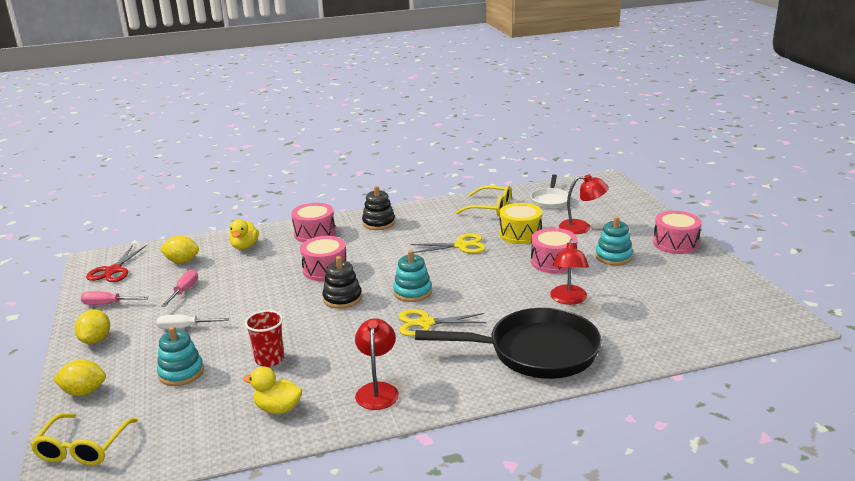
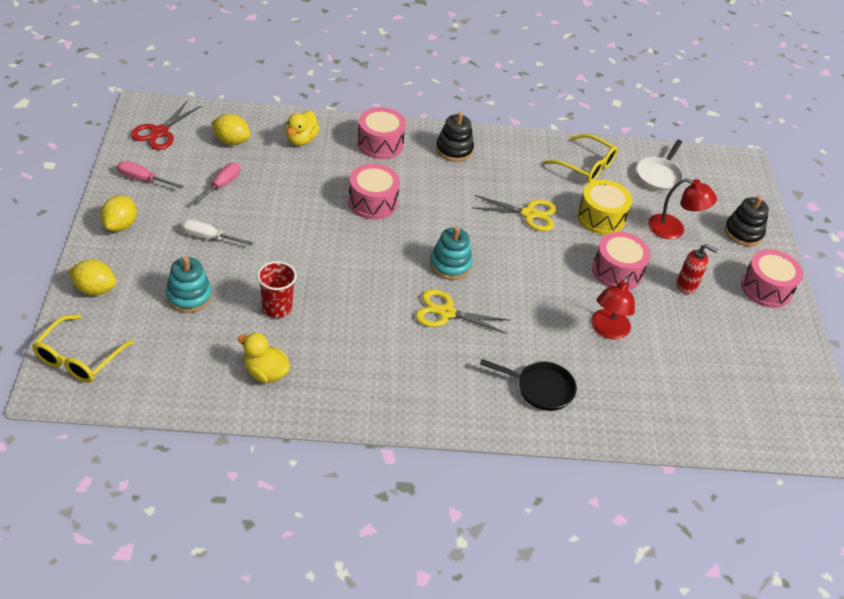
camera: 10 degrees right, 20 degrees up
(342, 298) = (375, 250): black stacking toy -> black stacking toy (743, 233)
(377, 390) = (366, 383): red lamp -> none
(535, 352) = (540, 388): black pan -> black pan, size x0.51
(613, 257) = (686, 285): turquoise stacking toy -> red soap dispenser

